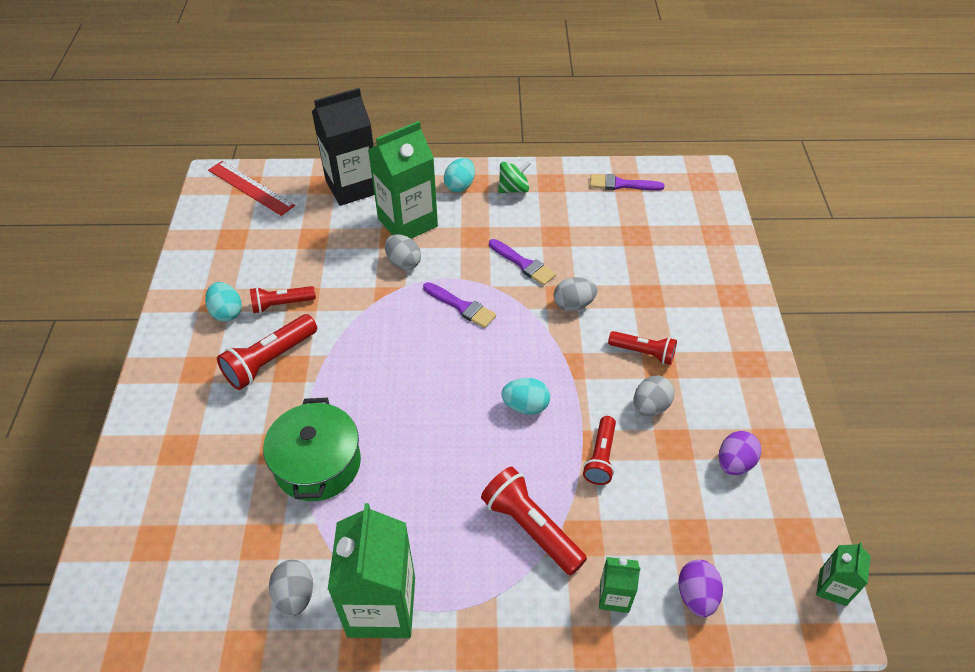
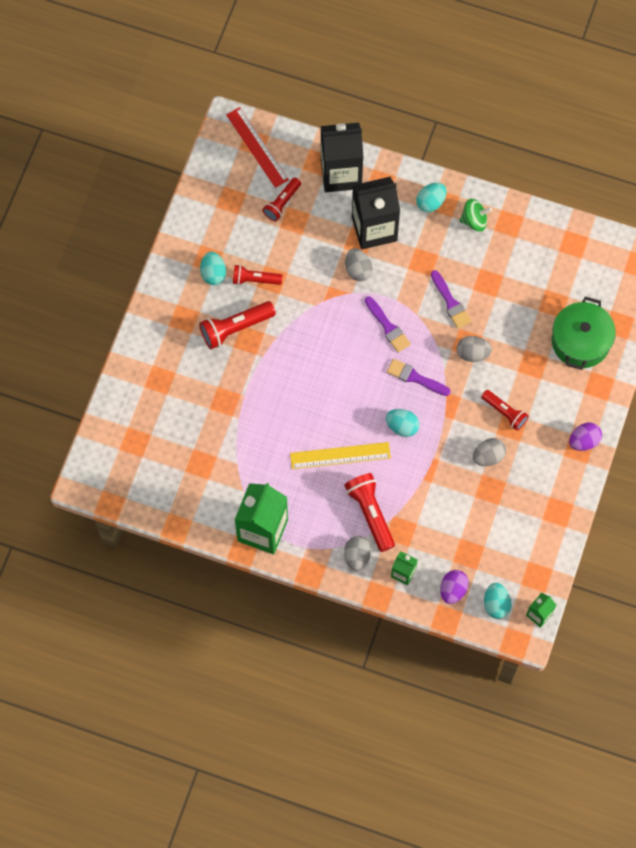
camera: 20 degrees right, 20 degrees up
(295, 595) = (213, 506): grey egg -> grey egg (357, 556)
(317, 464) = (248, 422): green pot -> green pot (580, 341)
(407, 222) = (374, 229): green carton -> black carton
(458, 466) = (340, 455): none -> yellow ruler
(600, 457) = (436, 481): red flashlight -> red flashlight (282, 203)
(621, 184) = (567, 245): purple brush -> purple brush (415, 377)
(734, 463) = (523, 516): purple egg -> purple egg (584, 441)
(766, 594) = (496, 604): none -> turquoise egg

